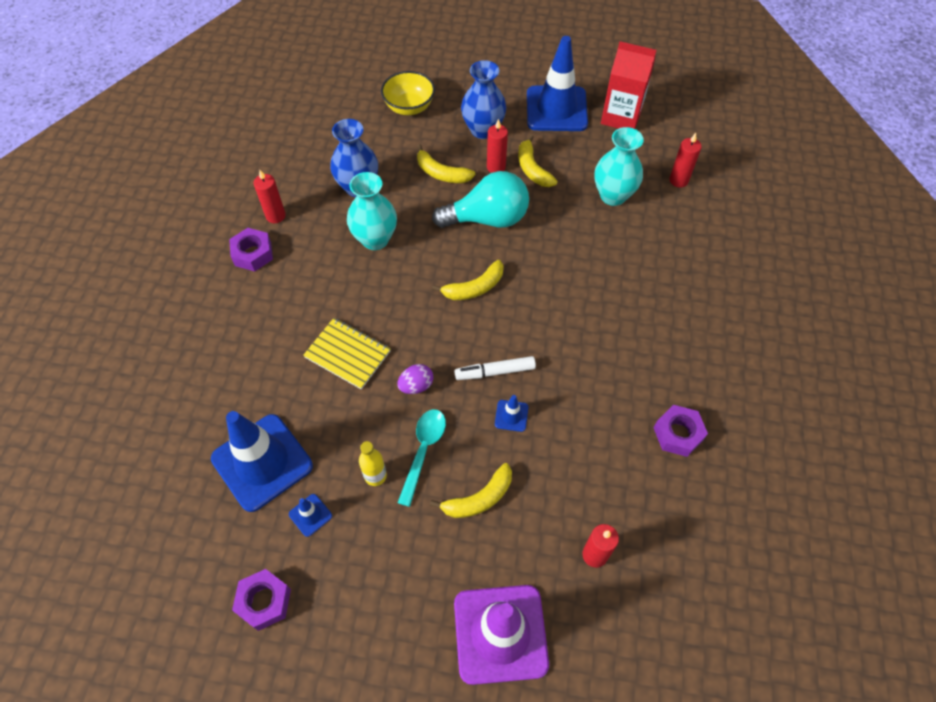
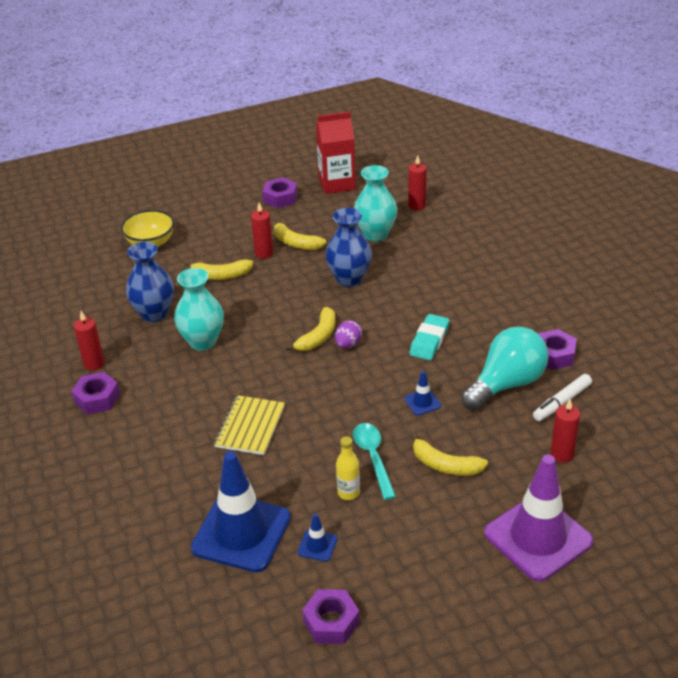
camera: 30 degrees left, 20 degrees down
(347, 354) = (250, 426): yellow notebook -> yellow notebook turned 75 degrees counterclockwise
(416, 386) = (328, 420): purple egg -> purple egg (348, 344)
(479, 498) = (445, 465): yellow banana -> yellow banana turned 90 degrees clockwise
(483, 130) = (230, 234): blue vase -> blue vase (349, 279)
(487, 219) = (288, 289): turquoise light bulb -> turquoise light bulb (506, 384)
(495, 372) = (384, 381): white marker -> white marker (562, 402)
(556, 109) = (280, 198): blue traffic cone -> purple nut
(570, 348) = (429, 341): none -> turquoise eraser

